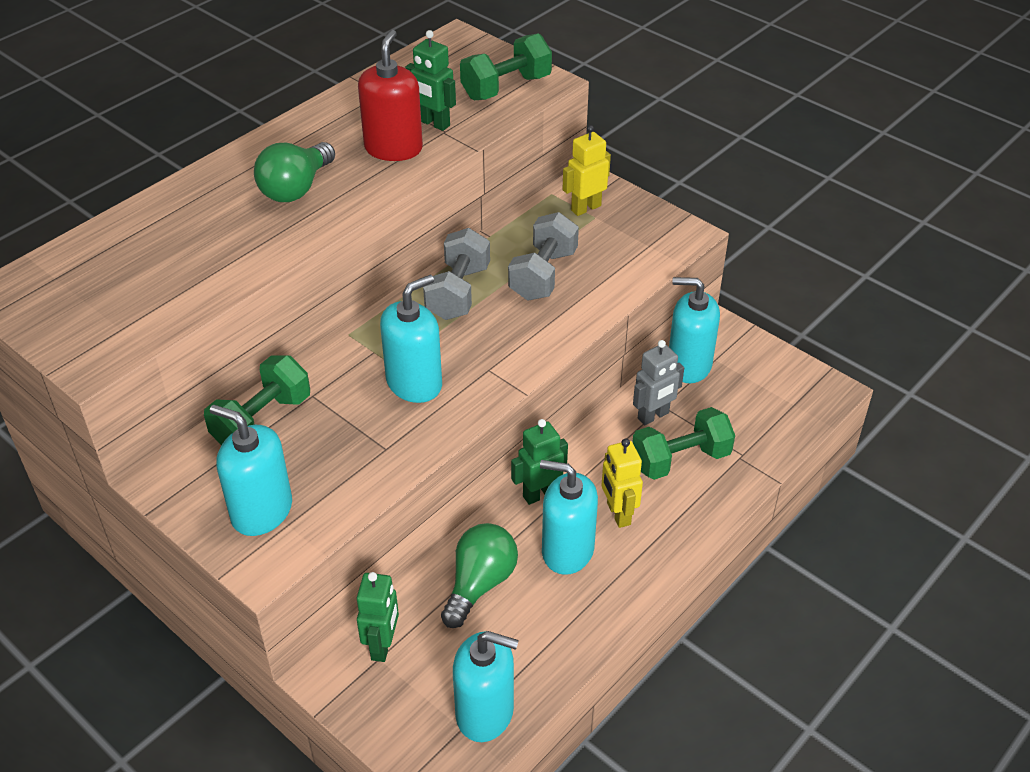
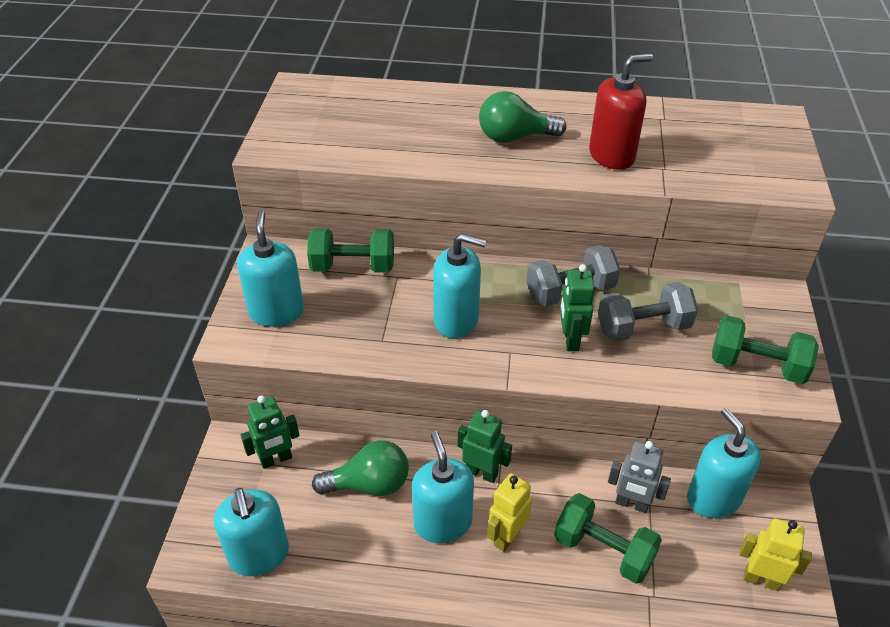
camera: 55 degrees right, 0 degrees up
(434, 123) = (665, 159): green robot -> green robot (570, 340)
(506, 88) = (759, 171): green dumbbell -> green dumbbell (757, 365)
(585, 208) = (748, 311): yellow robot -> yellow robot (761, 579)

